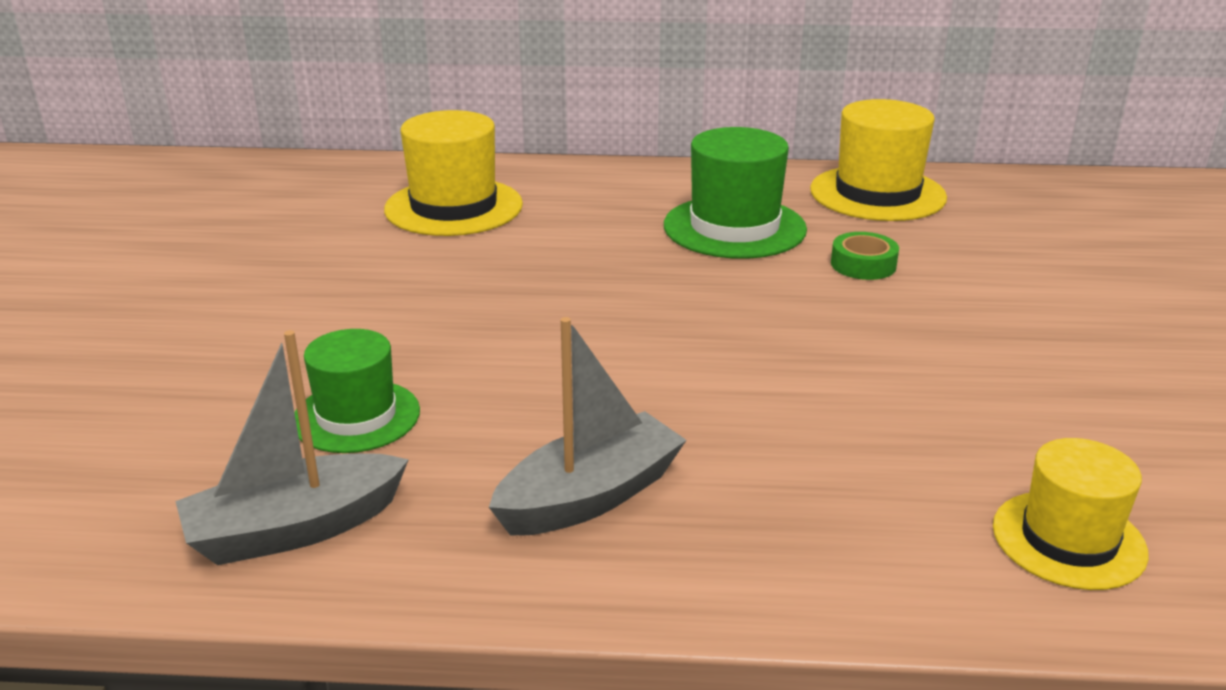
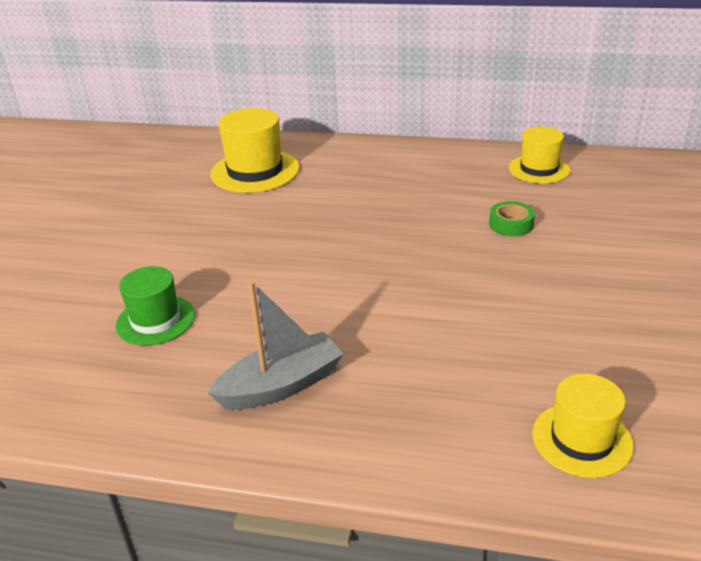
camera: 10 degrees right, 5 degrees up
(295, 529) = (100, 395): grey boat -> none
(734, 227) = (432, 192): green hat -> none
(877, 194) = (539, 169): yellow hat -> yellow hat, size x0.66

